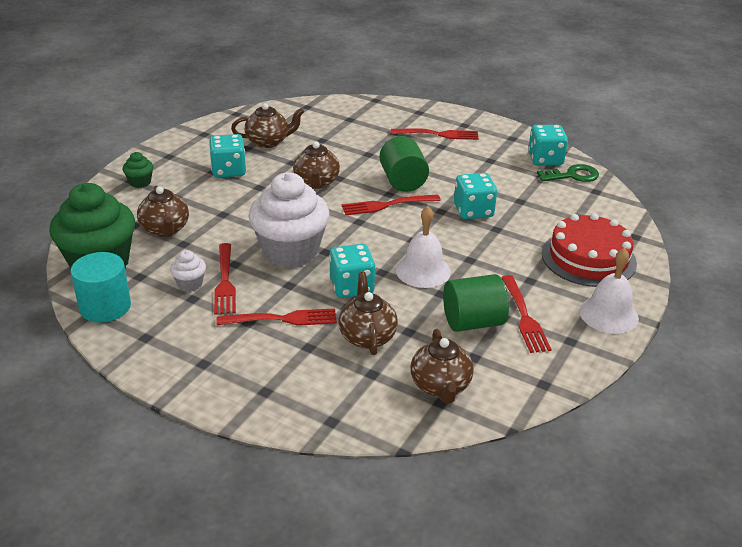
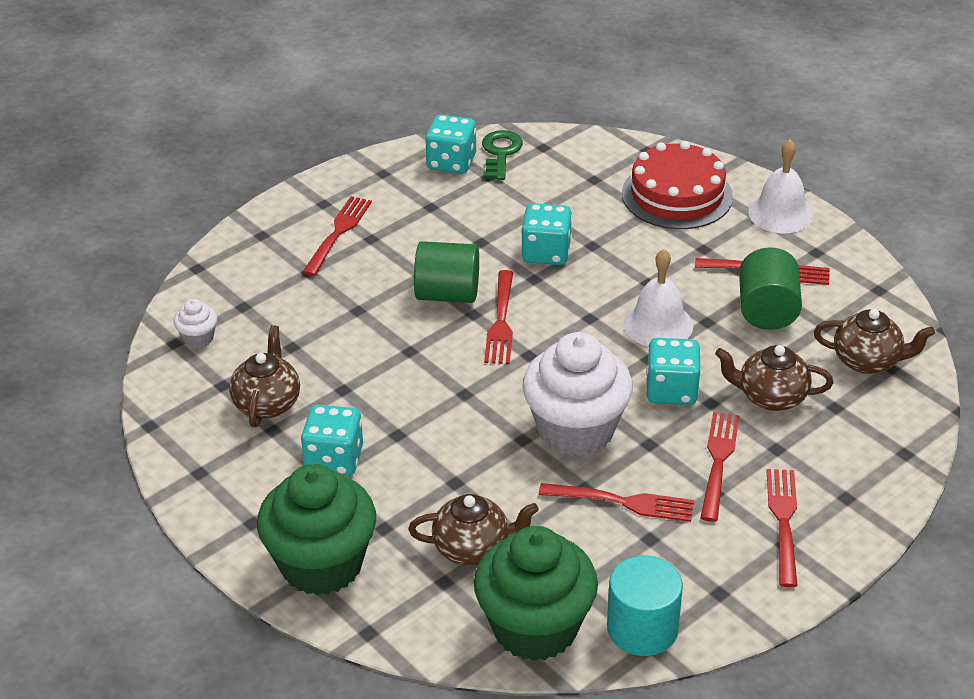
camera: 70 degrees left, 5 degrees up
(140, 182) = (321, 564): green cupcake -> green cupcake, size x2.36
(190, 284) = (617, 537): white cupcake -> white cupcake (198, 338)
(226, 360) = (784, 522): none -> red fork
(316, 183) = (413, 375): brown teapot -> none

